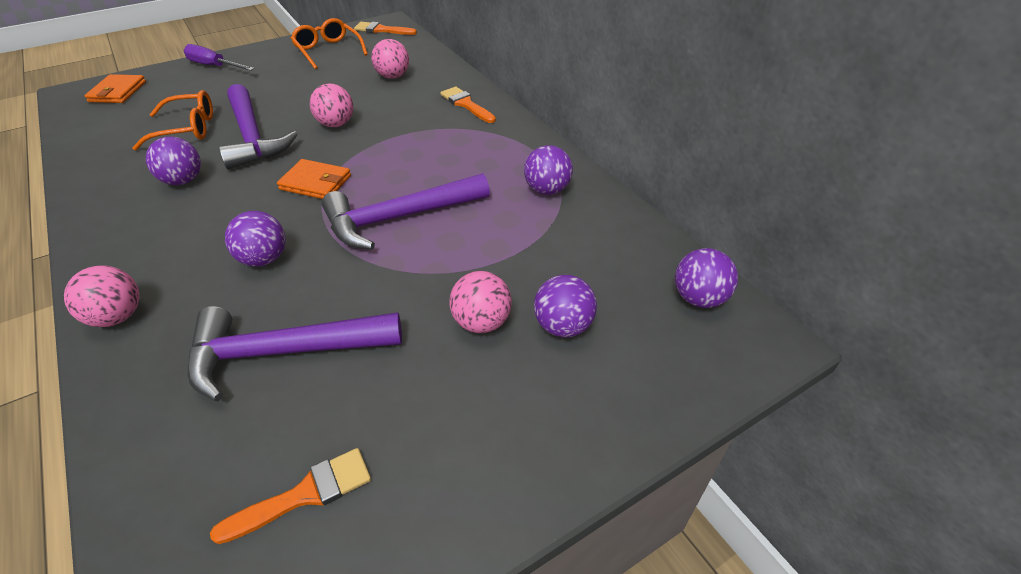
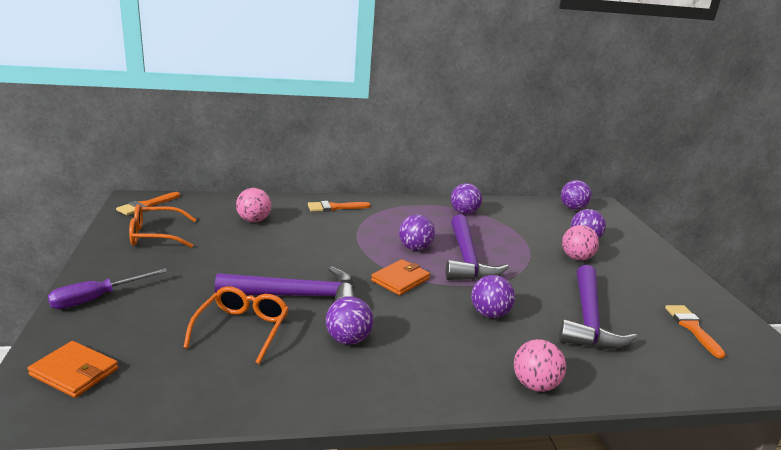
camera: 70 degrees left, 20 degrees down
(336, 124) = (314, 257): pink ball -> none
(401, 175) = (415, 248): none -> purple ball

